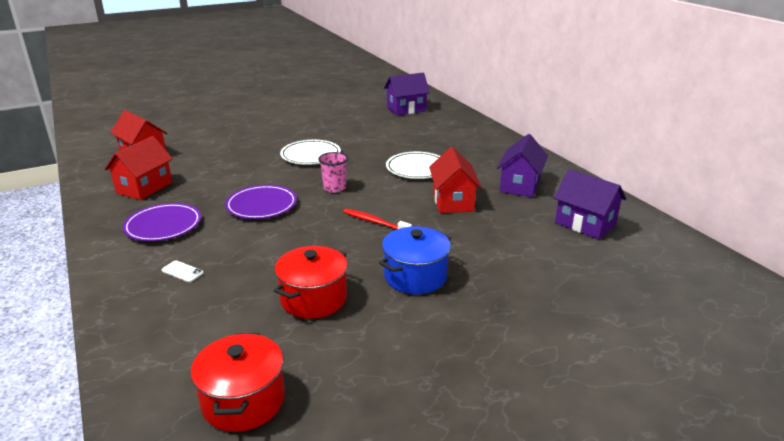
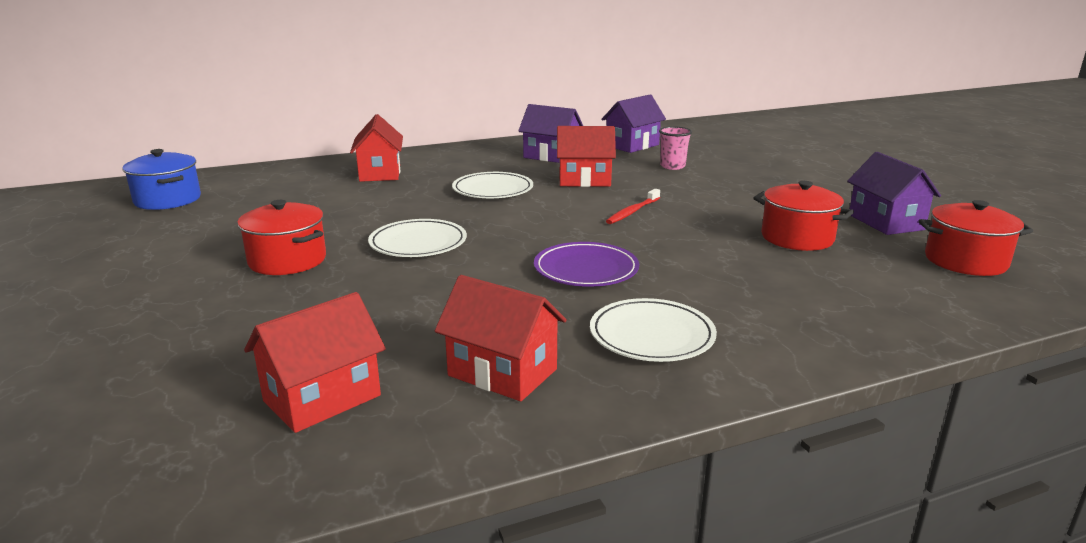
camera: 85 degrees left, 5 degrees down
(163, 225) = (651, 335): purple plate -> white plate
(182, 271) = (775, 307): white phone -> none
(288, 129) = (287, 260): none -> red pot
(334, 188) = (539, 229): pink cup -> pink cup (672, 166)
(406, 109) = (273, 186): purple house -> purple house (885, 222)
(415, 276) = (739, 200): blue pot -> blue pot (167, 200)
(443, 131) = (380, 173): none -> red house

